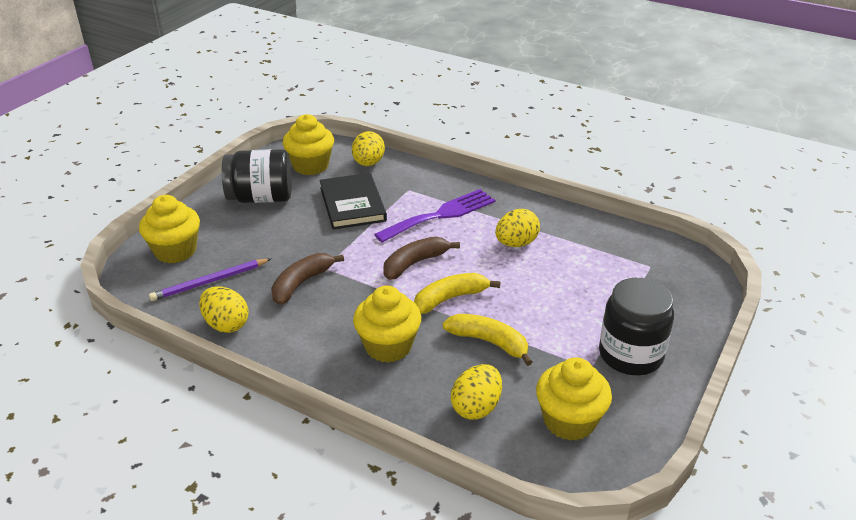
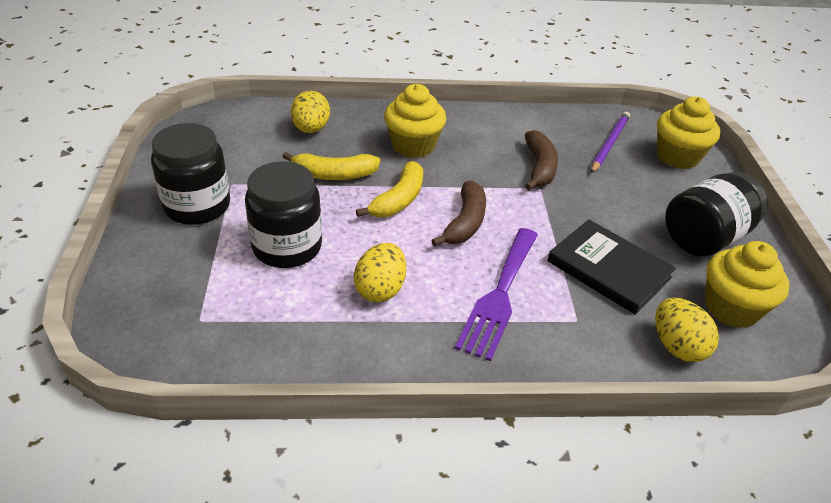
camera: 145 degrees right, 5 degrees up
(226, 324) = (549, 121): yellow egg -> none
(567, 293) = (287, 247): none -> black jar
(569, 421) = (234, 142): yellow cupcake -> none

